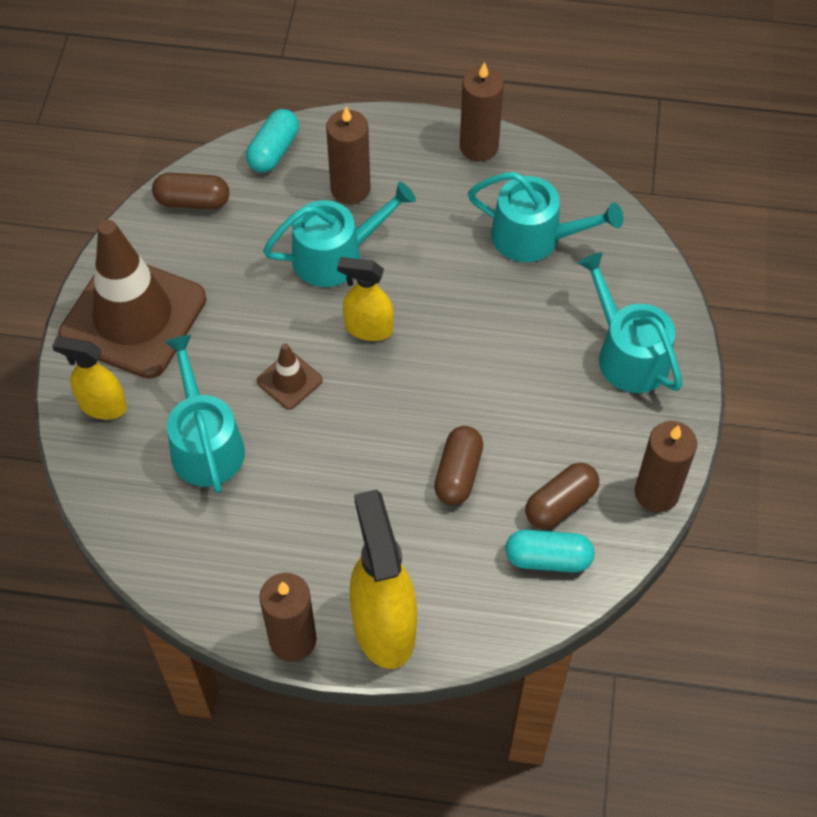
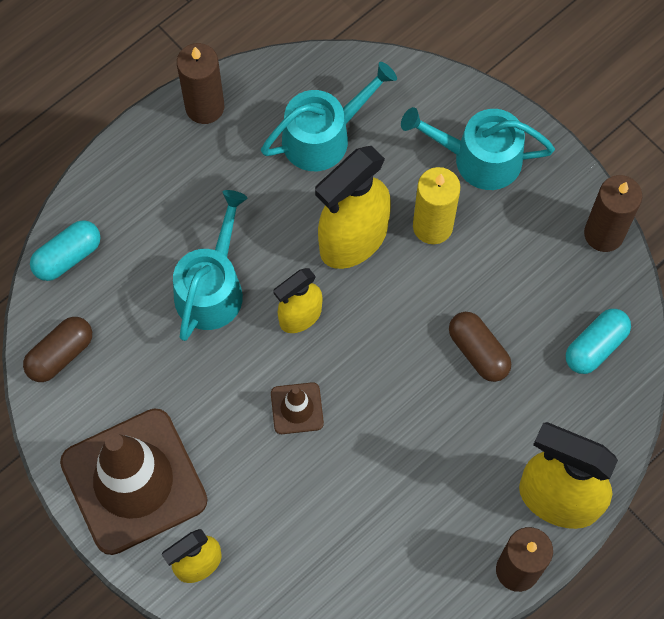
camera: 50 degrees left, 10 degrees up
(205, 443) = (299, 511): turquoise watering can -> none
(274, 151) = (68, 257): turquoise capsule -> turquoise capsule turned 75 degrees clockwise
(350, 189) = (158, 229): brown candle -> none
(467, 318) = (353, 240): none -> yellow spray bottle
(535, 364) = (432, 226): none -> yellow candle
(560, 503) = (559, 303): brown capsule -> none

